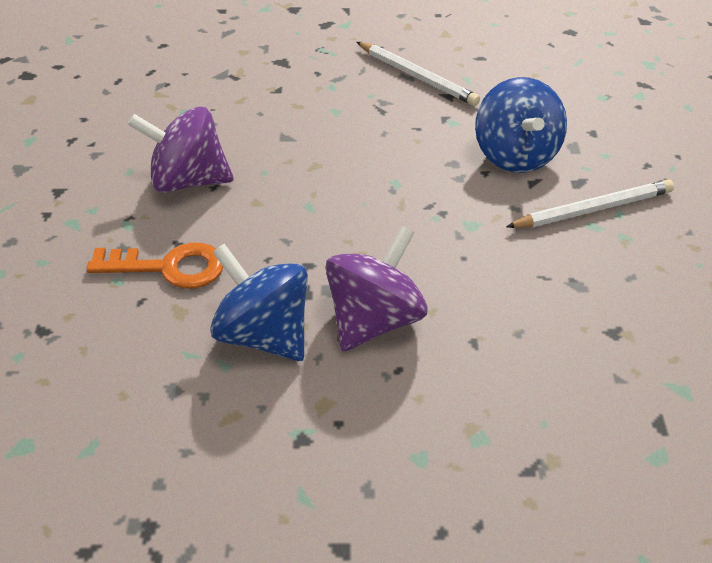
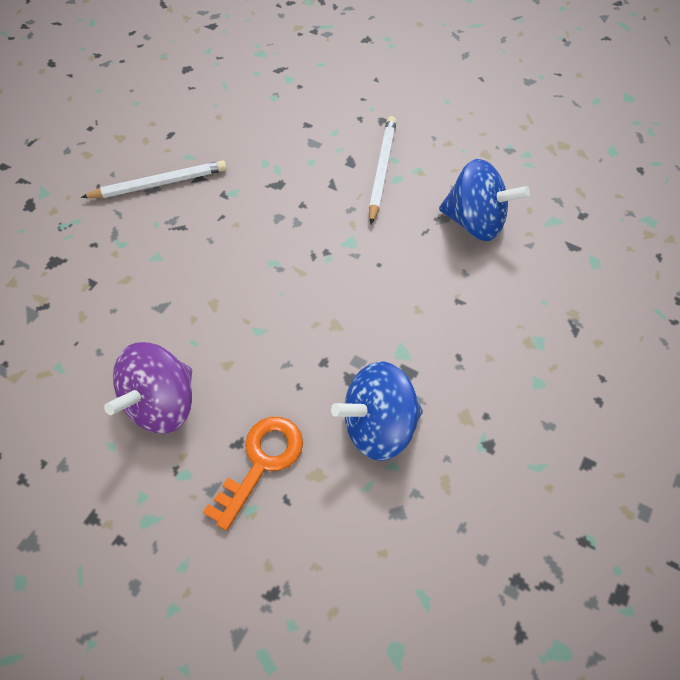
camera: 60 degrees left, 15 degrees up
(374, 321) = (406, 348): purple spinning top -> none
(516, 156) = (298, 178): blue spinning top -> blue spinning top (475, 222)

